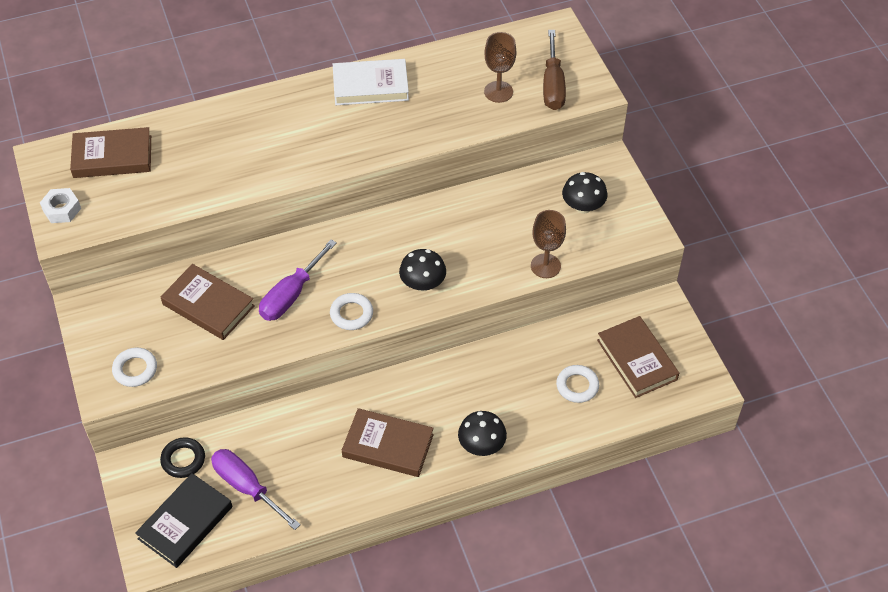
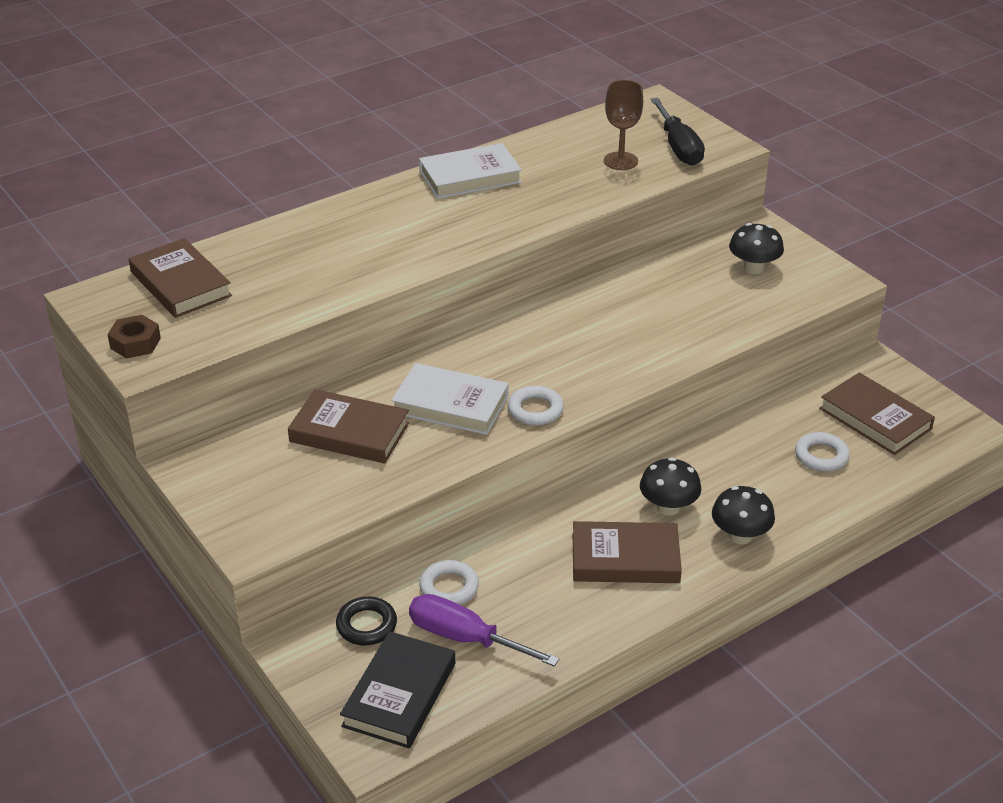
camera: 15 degrees left, 15 degrees down
(62, 209) = (135, 343): white nut -> brown nut
(112, 157) = (181, 284): brown book -> brown book turned 75 degrees clockwise
(135, 369) = (282, 514): white ring -> white ring (449, 587)
(291, 295) = (450, 404): purple screwdriver -> white book
(423, 284) = (607, 367): black mushroom -> black mushroom (668, 507)
(545, 266) = (742, 327): brown goblet -> none
(552, 85) = (678, 147): brown screwdriver -> black screwdriver

